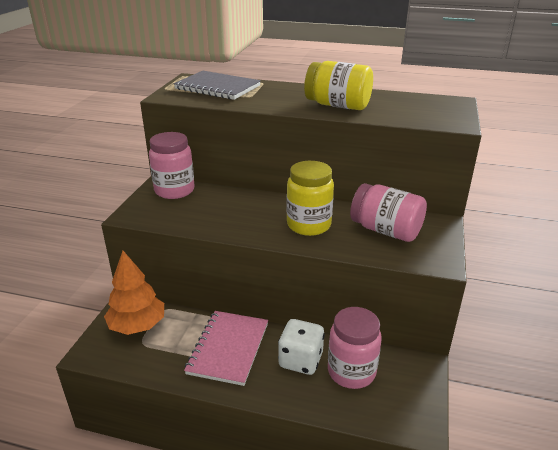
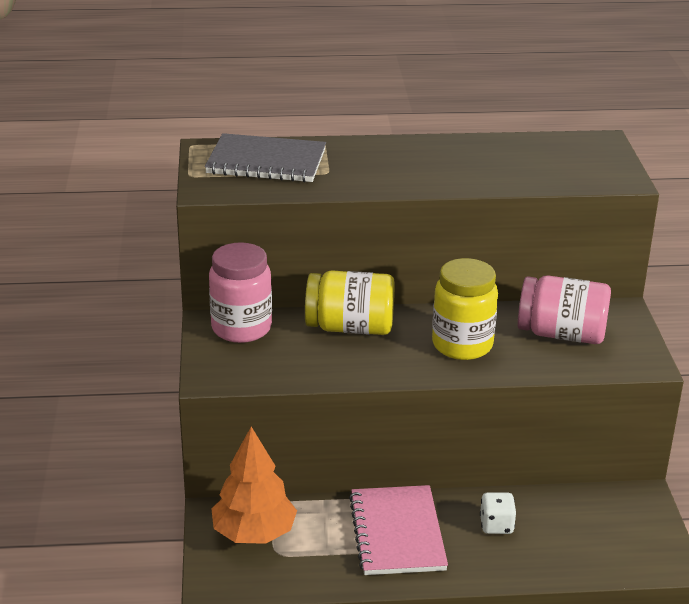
camera: 20 degrees left, 0 degrees up
(300, 360) = (496, 525): white dice -> white dice, size x0.63
(338, 105) = (459, 171): yellow jar -> yellow jar (350, 328)
(351, 372) = (564, 524): pink jar -> none

